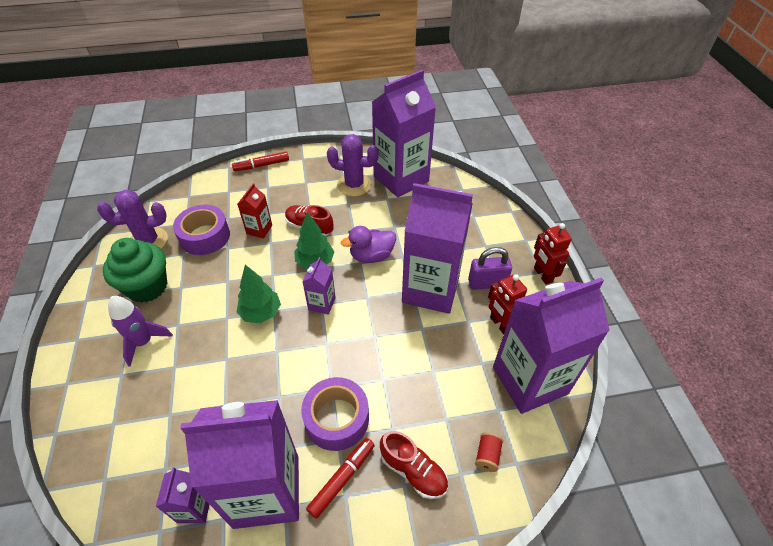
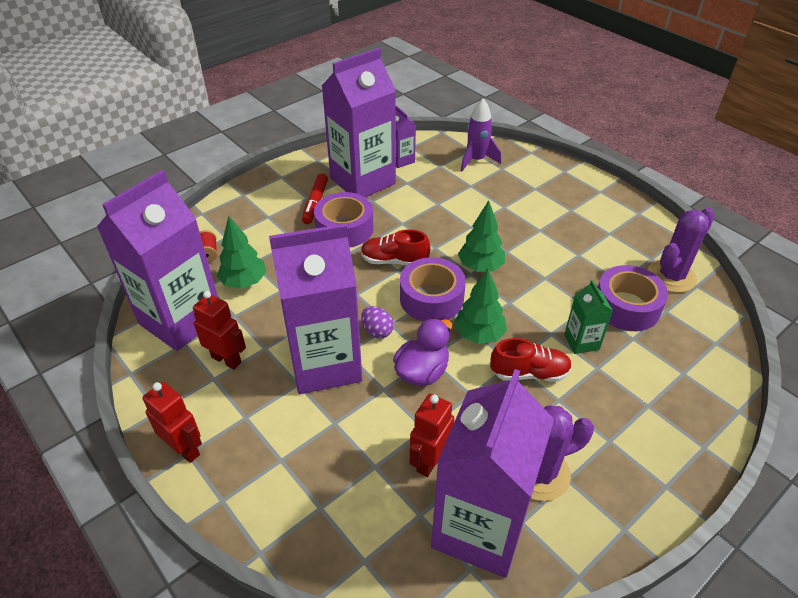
camera: 150 degrees right, 5 degrees down
(144, 342) = (548, 209): purple rocket -> purple rocket (476, 160)
(147, 287) = (607, 242): green cupcake -> none
(259, 229) = (581, 342): red carton -> green carton
(261, 165) = (702, 437): red marker -> none
(322, 304) = (431, 298): purple carton -> purple tape
(380, 296) = (377, 331): none -> purple egg
(403, 211) = (429, 461): none -> red robot
(413, 471) = (265, 225): red shoe -> red shoe (394, 261)
(462, 396) = (244, 282): none -> green tree
(487, 283) = (258, 402): purple padlock -> none

